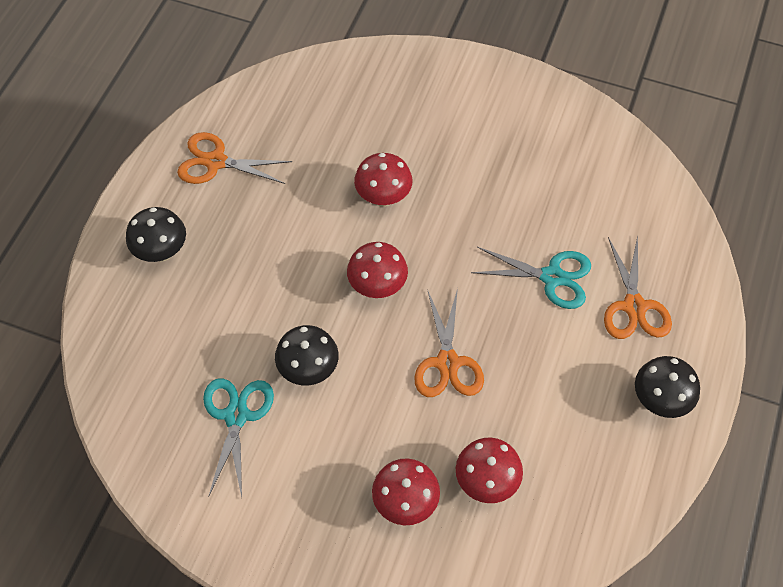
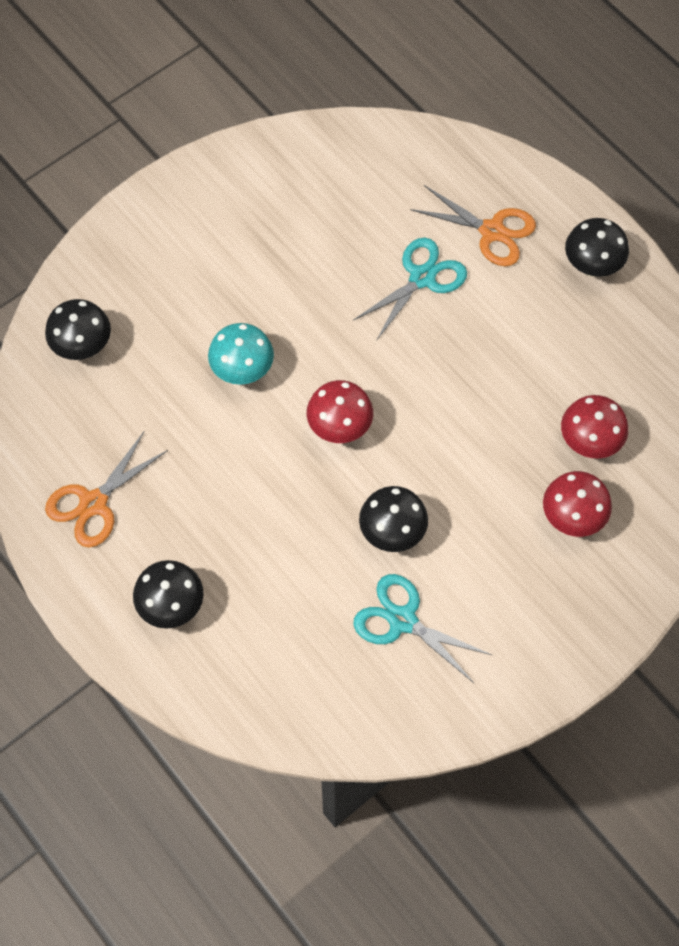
camera: 60 degrees left, 5 degrees up
(336, 91) = (83, 347): none -> black mushroom
(383, 197) = (242, 371): red mushroom -> turquoise mushroom
(447, 363) = (456, 411): orange scissors -> none

